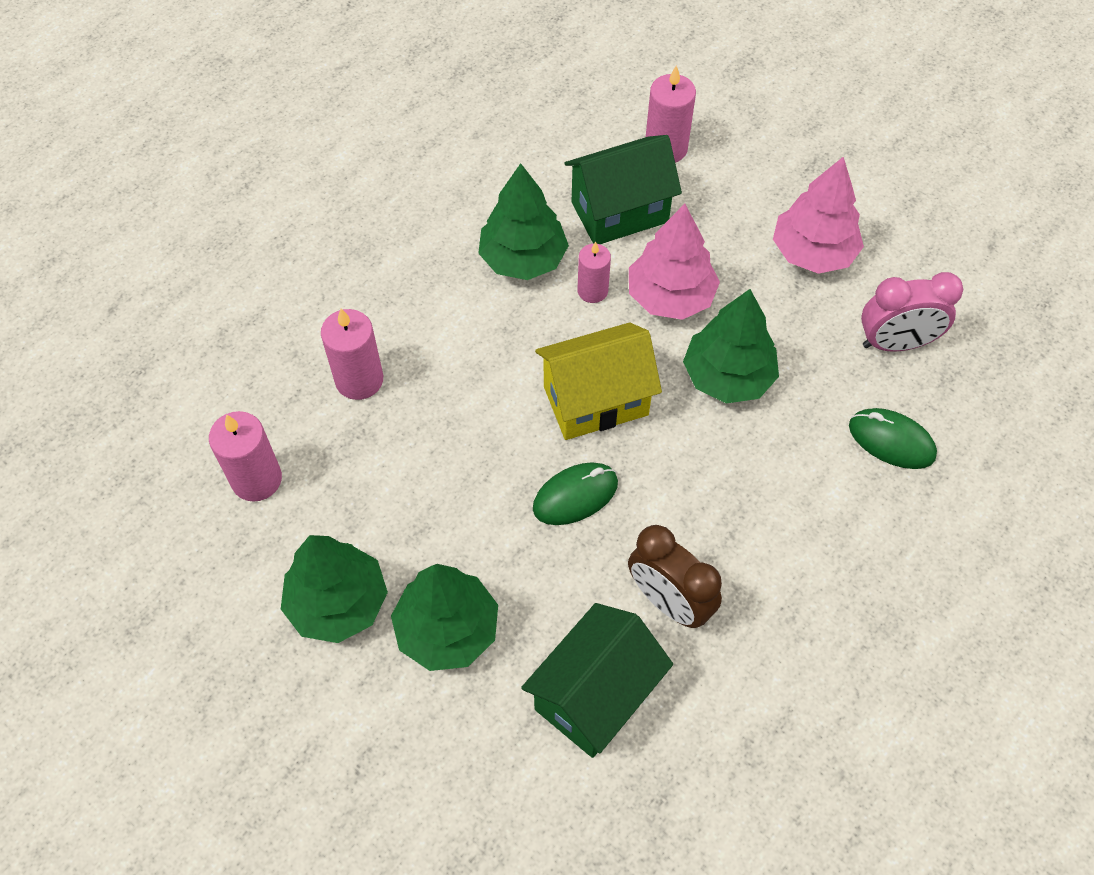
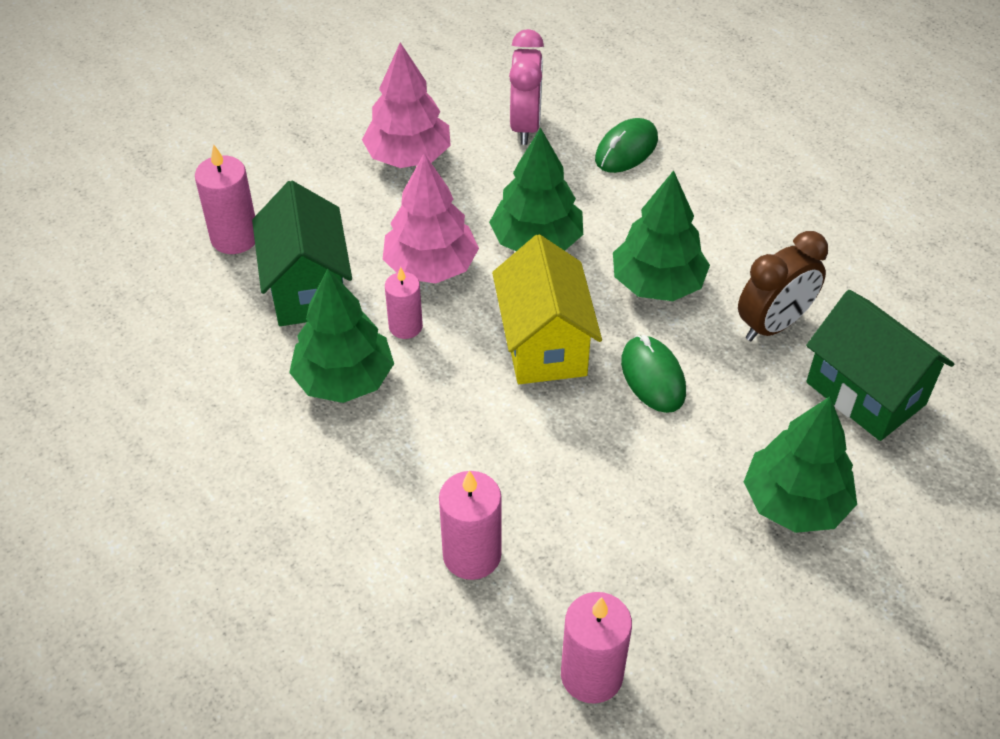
camera: 80 degrees left, 10 degrees down
(338, 603) = (759, 600): green tree -> green tree (657, 284)

